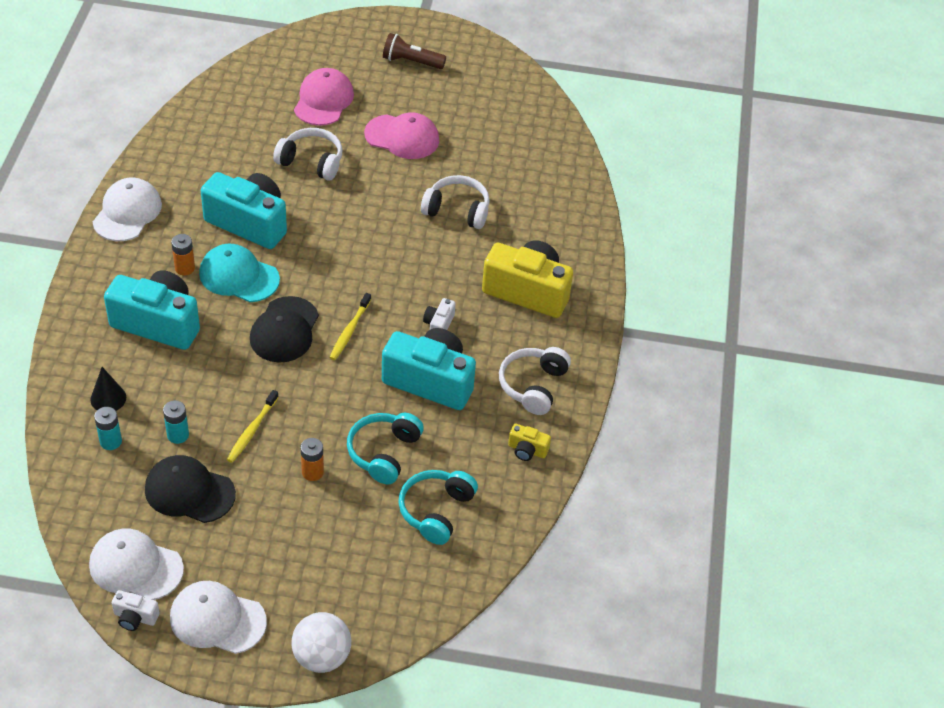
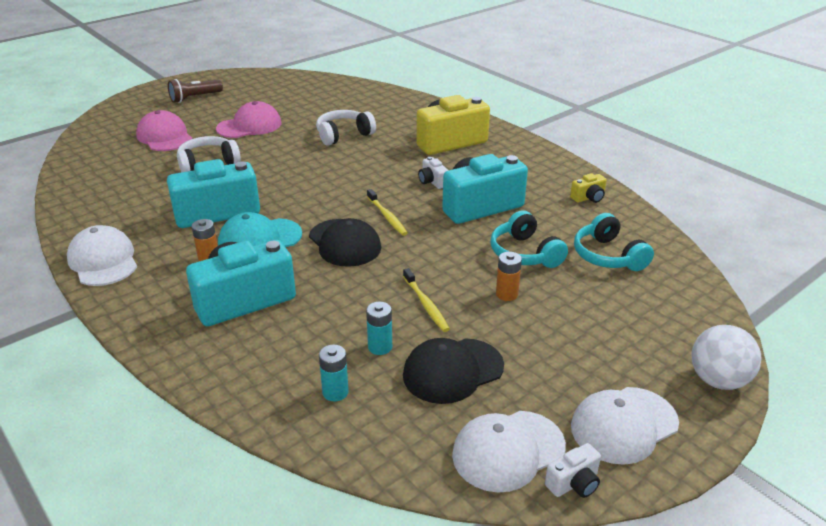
camera: 45 degrees left, 15 degrees down
(108, 398) = (283, 369): black cone -> none
(533, 386) = (533, 173): white headphones -> none

